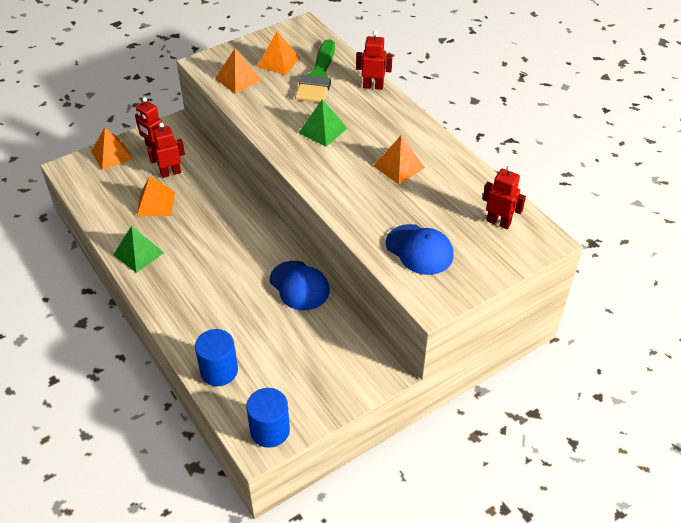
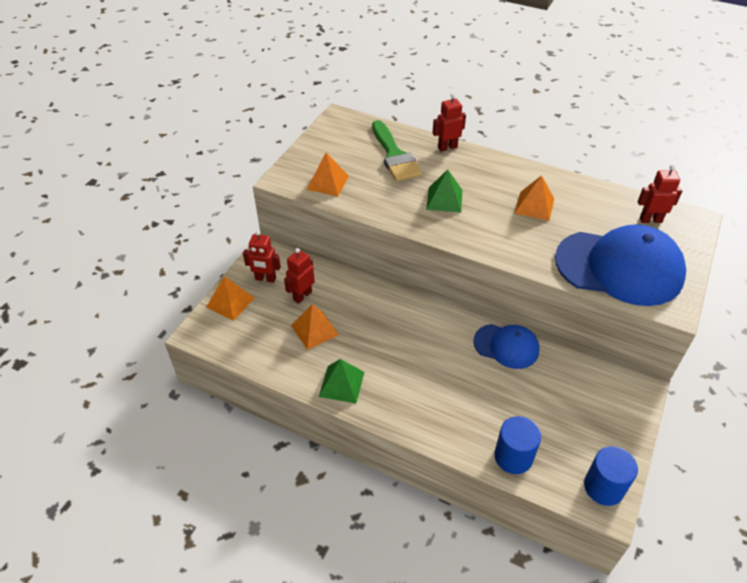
camera: 30 degrees left, 0 degrees up
(278, 62) = (348, 155): orange pyramid -> none
(419, 250) = (619, 267): blue cap -> blue cap, size x1.84

